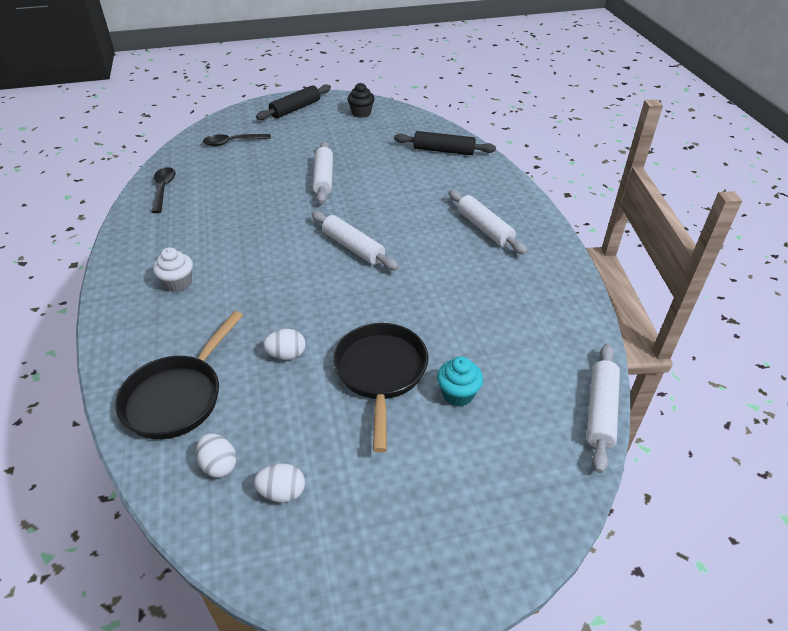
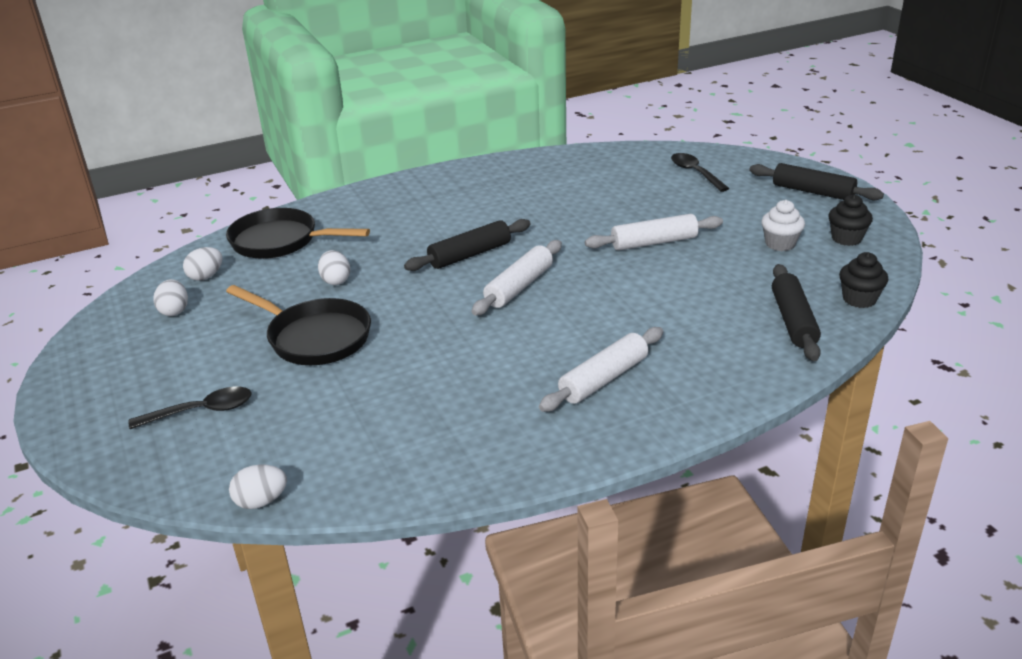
camera: 80 degrees right, 10 degrees down
(163, 189) = (576, 161): black spoon -> black spoon (201, 411)
(178, 283) = (426, 206): white cupcake -> white cupcake (780, 244)
(288, 267) = (470, 255): none -> black rolling pin
(381, 373) = (314, 337): black pan -> black pan turned 45 degrees clockwise
(430, 126) = (859, 299): none -> black cupcake
(458, 394) = (286, 390): turquoise cupcake -> none
(600, 411) = (261, 501): white rolling pin -> white egg

